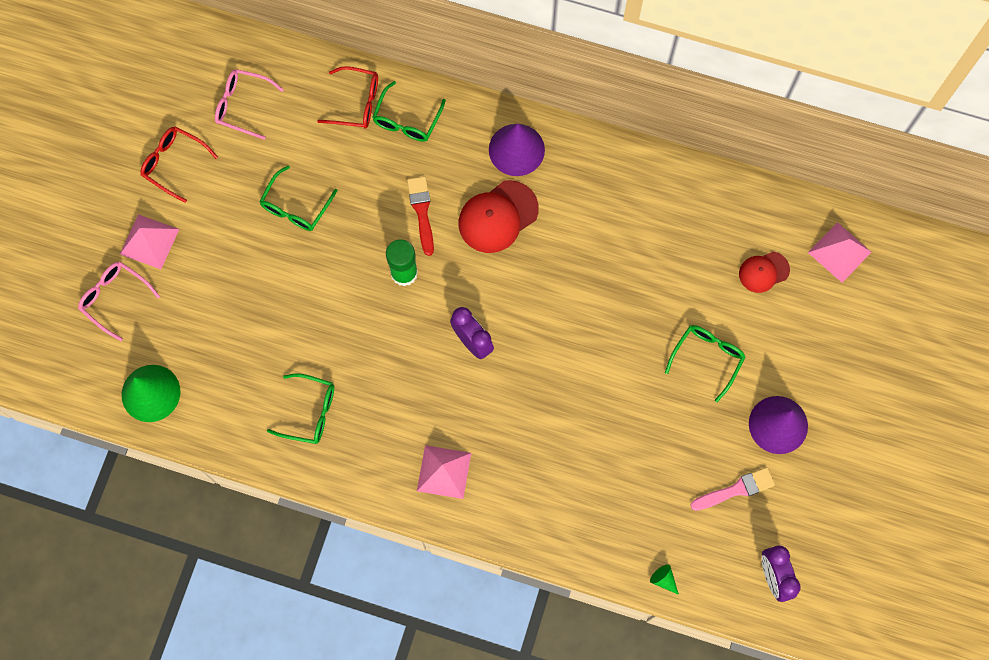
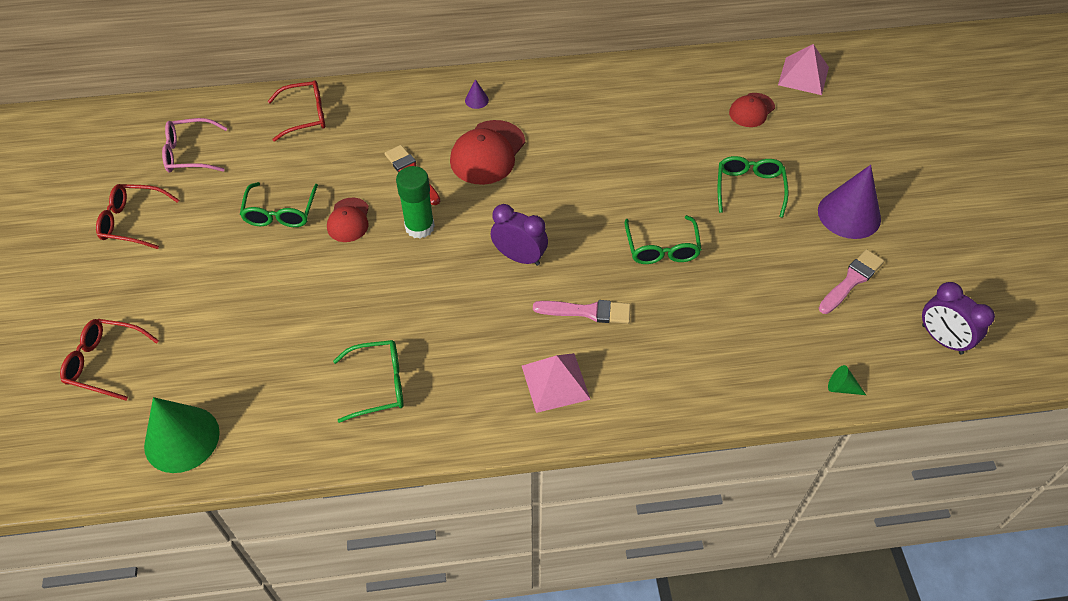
camera: 25 degrees left, 20 degrees down
(115, 298) = (105, 363): pink glasses -> red glasses
(149, 241) = (128, 296): pink pyramid -> none
(348, 240) = (348, 220): none -> red cap
(407, 120) = (361, 112): green glasses -> green glasses (662, 248)
(501, 419) = (587, 311): none -> pink brush
(516, 149) = (476, 100): purple cone -> purple cone, size x0.42

